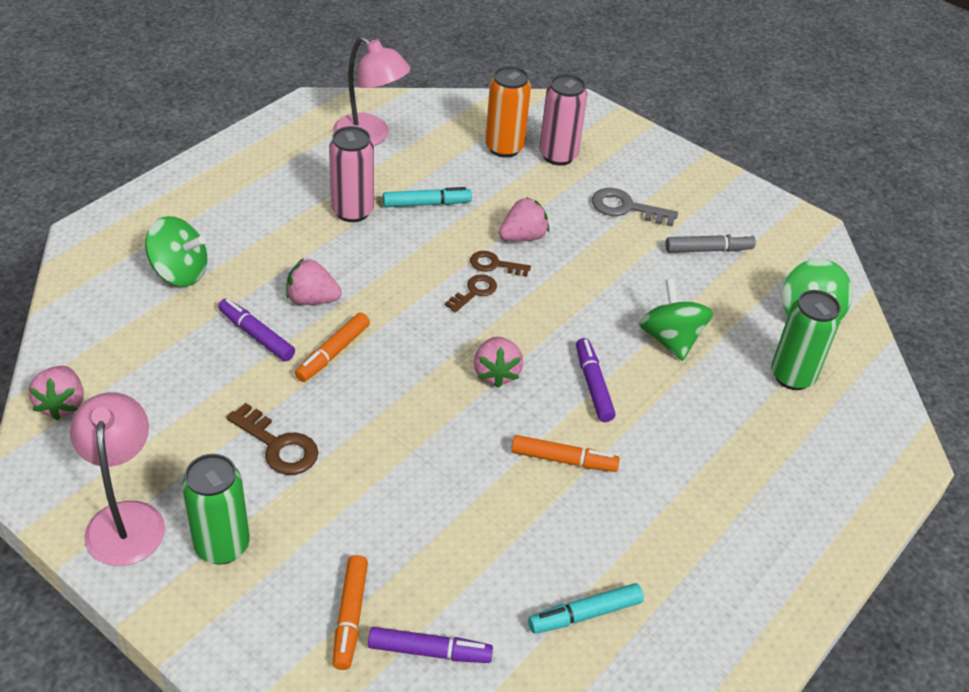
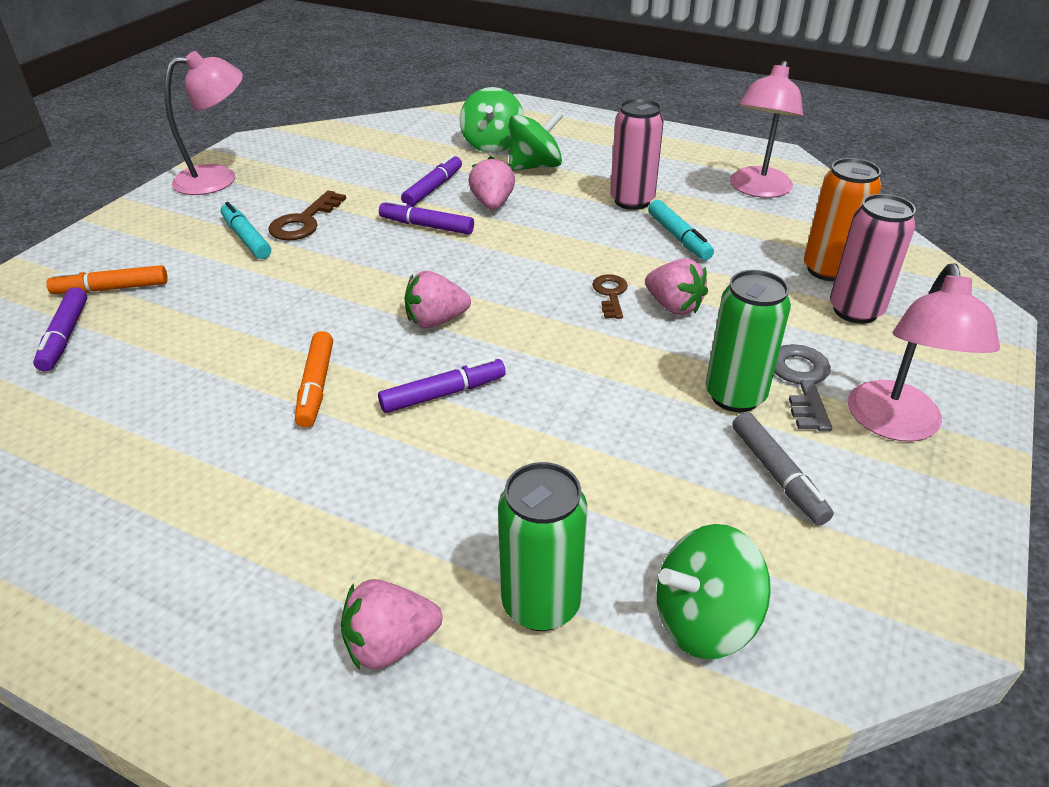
camera: 80 degrees right, 5 degrees down
(62, 404) = (328, 135): pink strawberry -> pink strawberry (390, 644)
(222, 546) = (192, 219): green can -> green can (735, 396)
(333, 353) = (426, 226): orange marker -> purple marker
(474, 292) = (557, 288): brown key -> none
(585, 614) = (93, 431): turquoise marker -> turquoise marker (246, 238)
(670, 339) = (557, 453): green spinning top -> green spinning top (535, 166)
(676, 187) = (896, 425): none -> pink lamp

